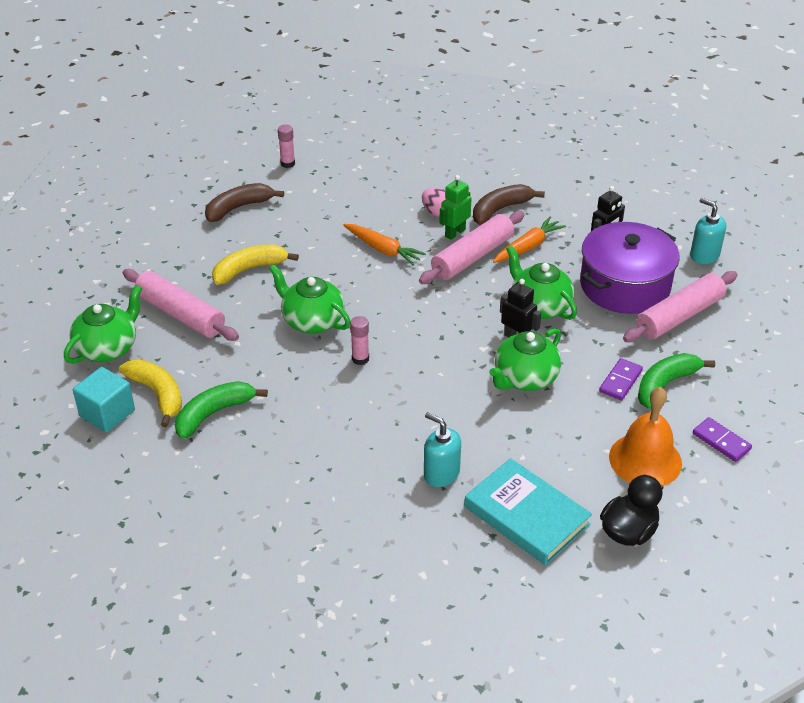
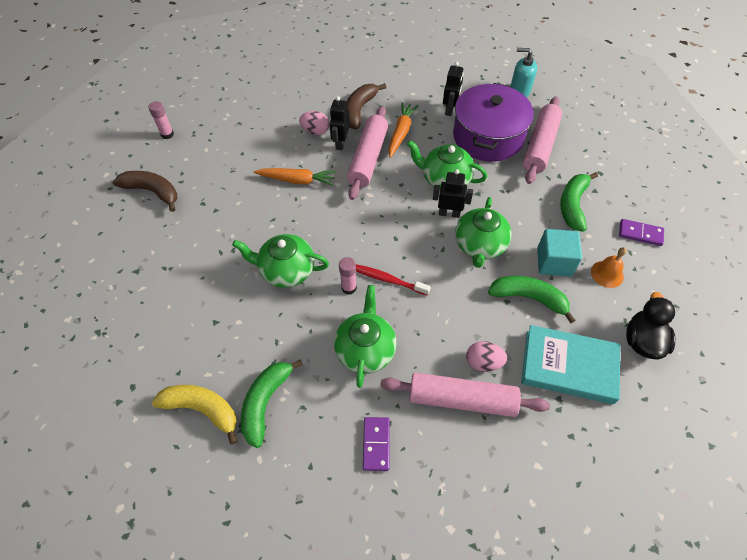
camera: 30 degrees left, 15 degrees up
(107, 413) = (168, 454): turquoise cube -> turquoise cube (554, 262)
(108, 348) = (124, 384): green teapot -> green teapot (365, 350)
(180, 314) = (170, 317): pink rolling pin -> pink rolling pin (462, 399)
(238, 208) = (152, 191): brown banana -> brown banana turned 90 degrees clockwise
(249, 269) = (201, 246): yellow banana -> none
(405, 369) = (389, 280): none -> red toothbrush
(441, 473) = (483, 362): turquoise soap dispenser -> pink egg
(455, 233) = (340, 143): green robot -> black robot
(537, 443) = (529, 298): none -> green banana
(620, 381) = (543, 216): purple domino -> purple domino (376, 444)
(645, 460) = (607, 274): orange bell -> orange bell, size x0.56

